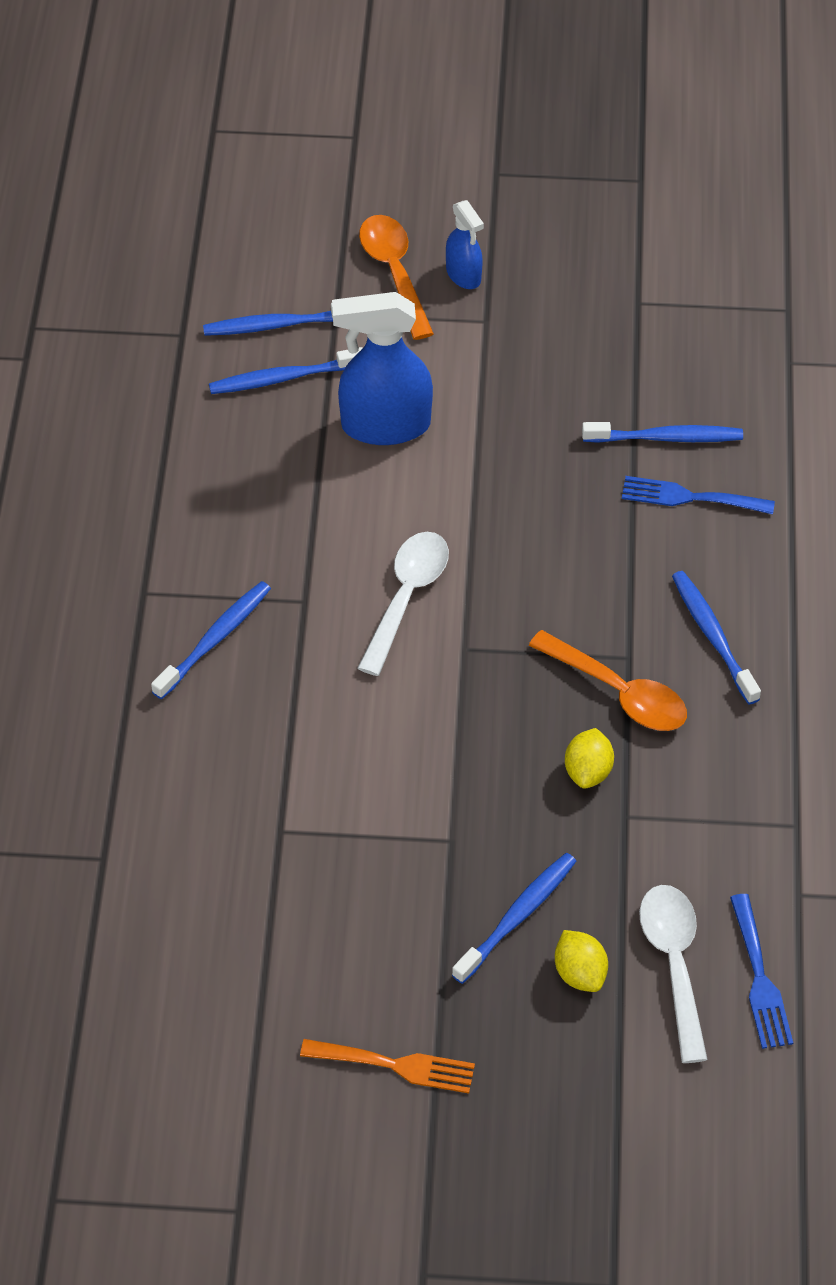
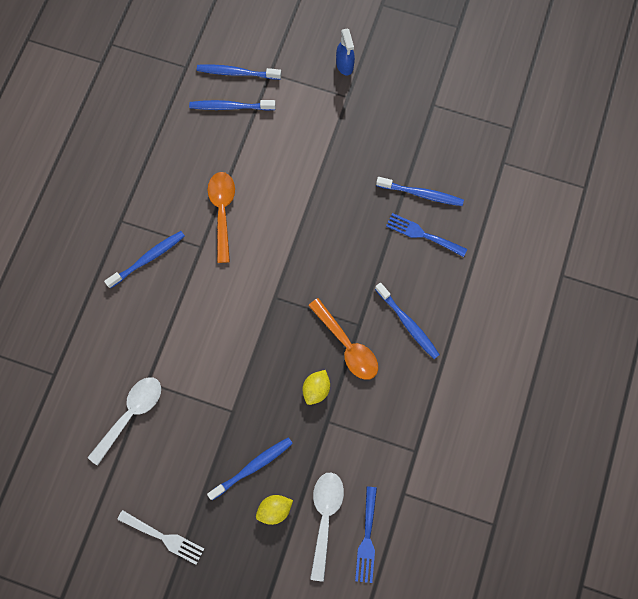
camera: 15 degrees right, 20 degrees up
(385, 425) = (275, 149): blue spray bottle -> none
(394, 272) = (308, 55): orange spoon -> orange spoon (222, 211)
(396, 1065) = (164, 537): orange fork -> white fork
(406, 597) = (254, 258): white spoon -> white spoon (131, 414)
(580, 973) = (274, 509): yellow lemon -> yellow lemon turned 75 degrees clockwise
(713, 636) = (408, 323): blue toothbrush -> blue toothbrush turned 150 degrees clockwise

